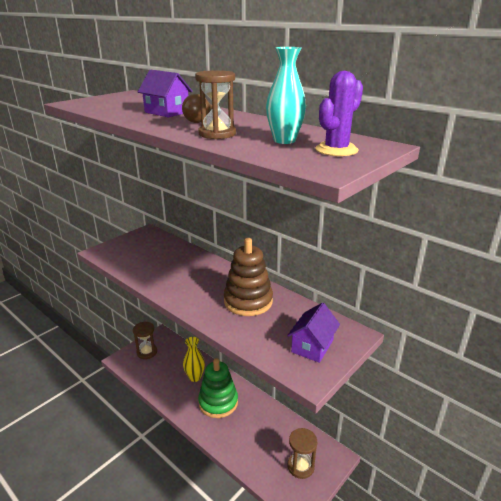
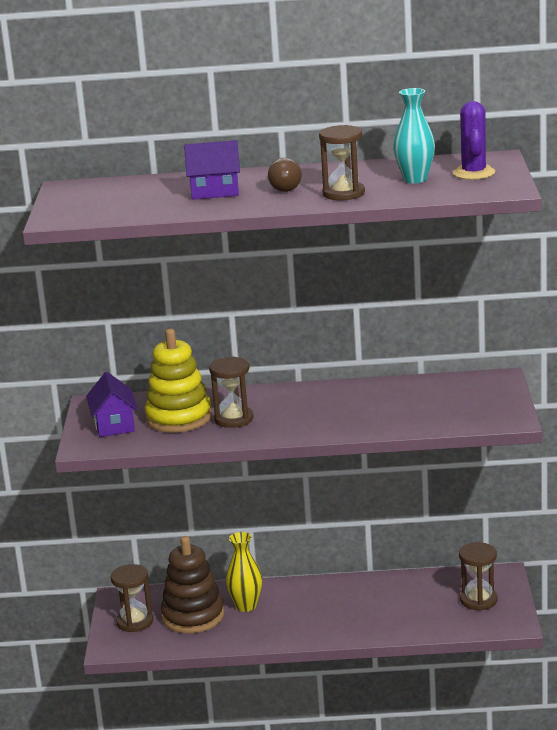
camera: 40 degrees left, 5 degrees down
(158, 259) = (179, 418): none -> yellow stacking toy
(176, 274) = (233, 419): none -> brown hourglass
(218, 402) = (314, 608): green stacking toy -> none
(248, 301) = (360, 402): brown stacking toy -> brown stacking toy (193, 616)
(312, 346) = (478, 402): purple house -> purple house (114, 425)

